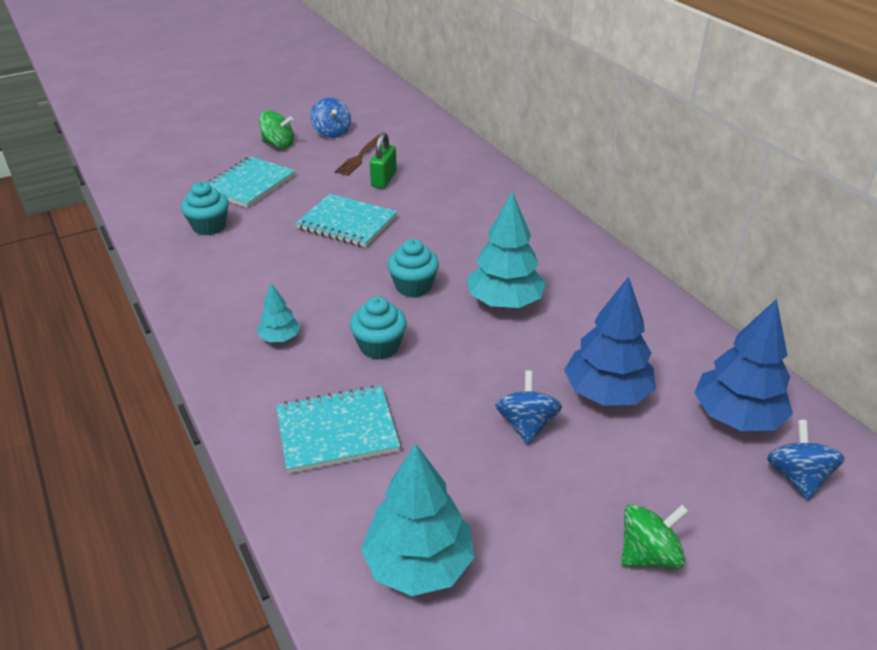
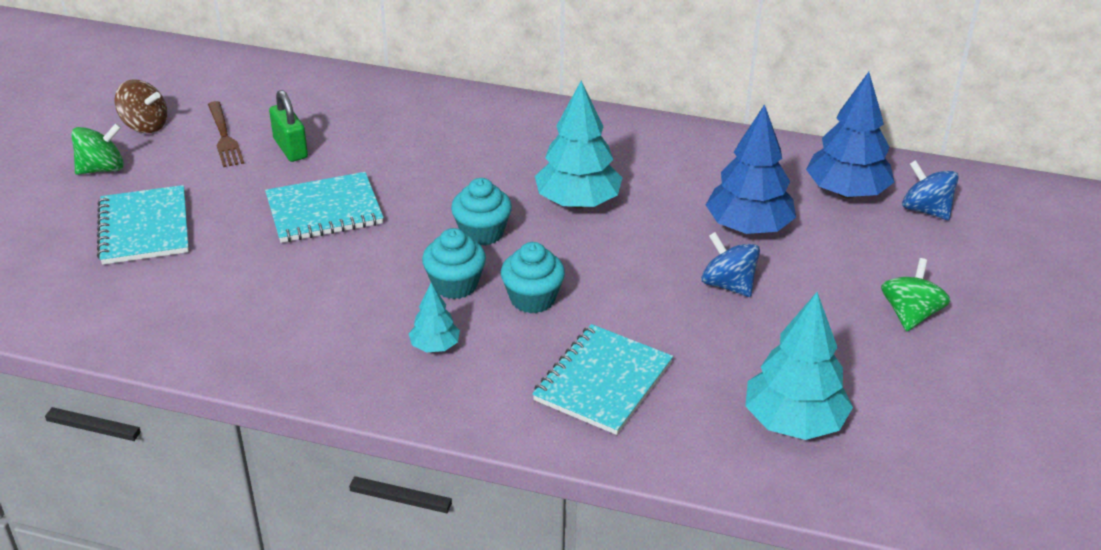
camera: 45 degrees left, 0 degrees up
(209, 226) = (177, 293): turquoise cupcake -> turquoise cupcake (455, 285)
(332, 132) = (145, 125): blue spinning top -> brown spinning top

